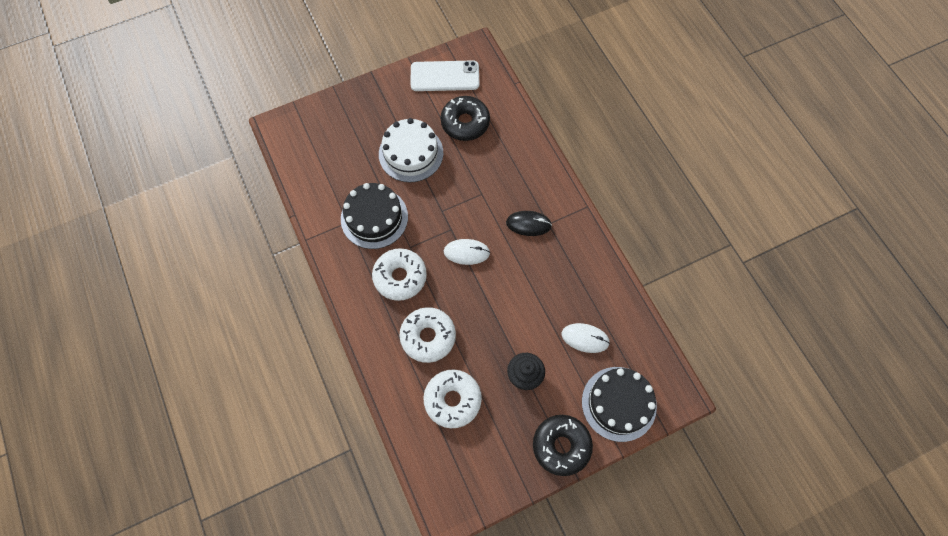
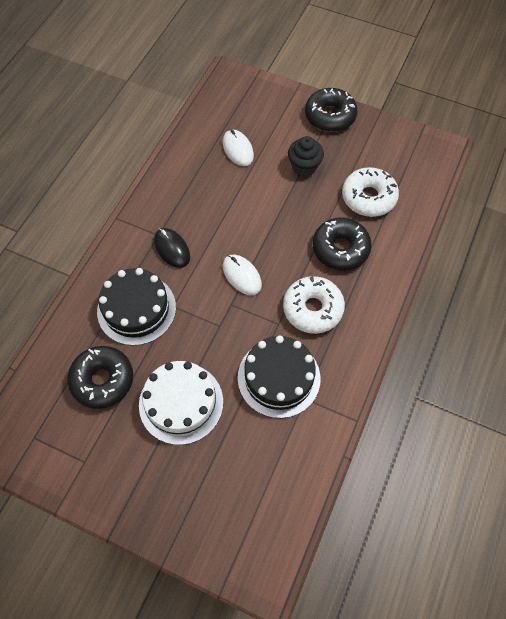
camera: 130 degrees left, 5 degrees down
(428, 337) = (340, 249): white donut -> black donut
(445, 76) = (55, 448): white phone -> none
(619, 403) = (267, 103): black cake -> black cake (136, 309)

